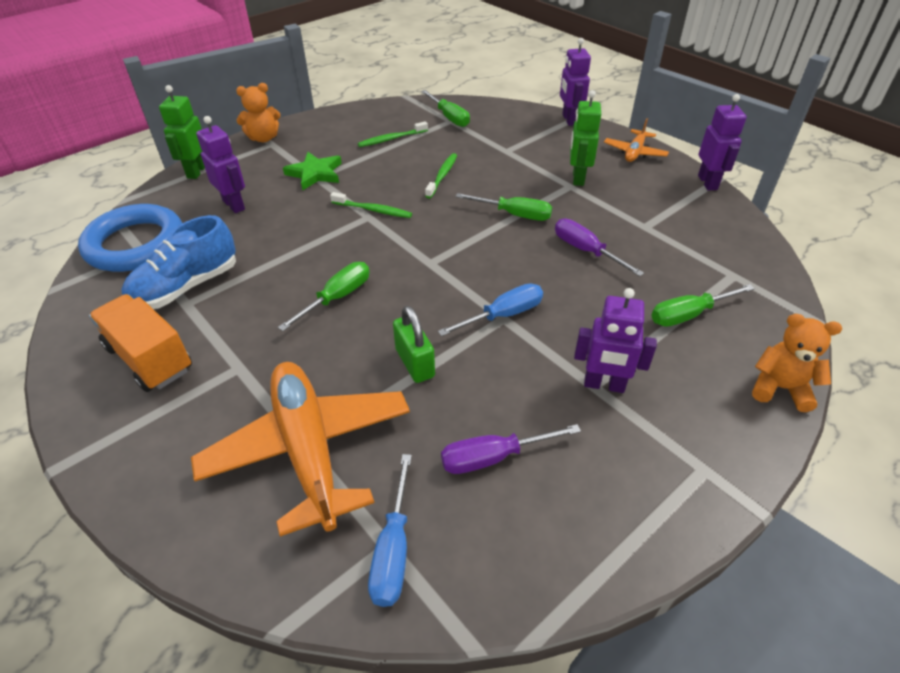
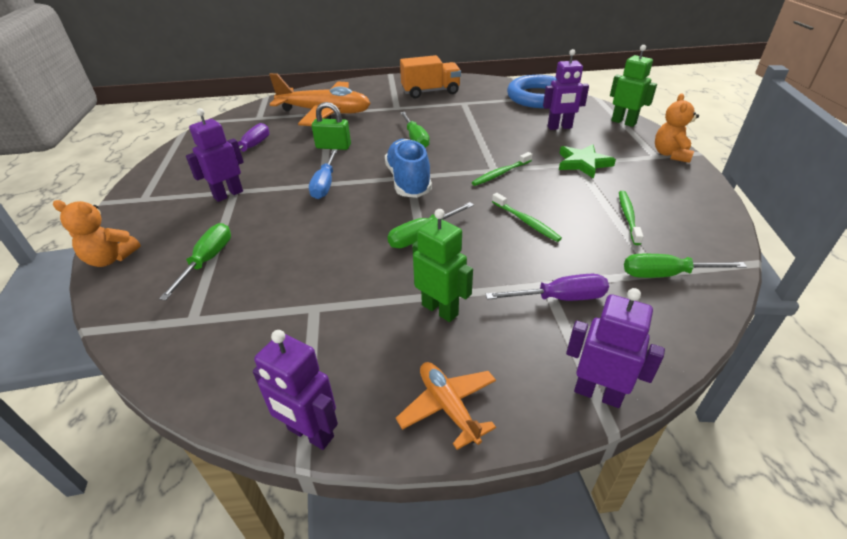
camera: 125 degrees right, 5 degrees down
(186, 287) = (478, 104): blue shoe -> blue shoe (408, 181)
(393, 550) = (255, 118): blue screwdriver -> none
(585, 251) = (332, 250): purple screwdriver -> purple screwdriver (560, 298)
(780, 388) = (111, 259): orange teddy bear -> orange teddy bear turned 45 degrees clockwise

